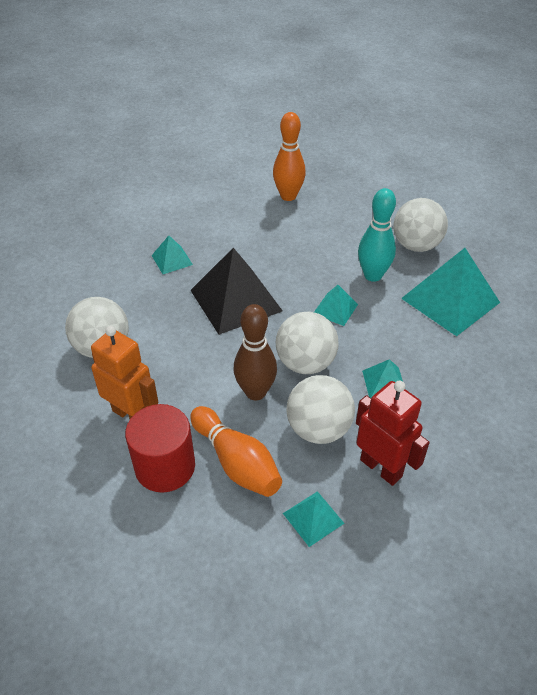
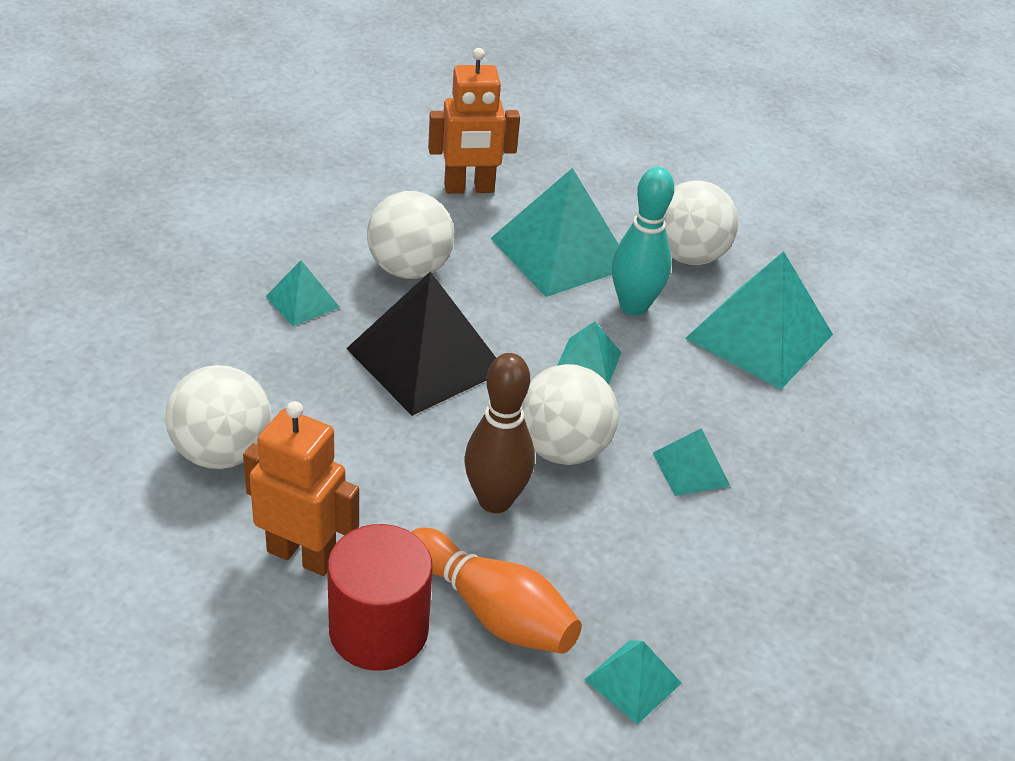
camera: 15 degrees left, 5 degrees down
(288, 196) = (469, 189): orange bowling pin -> orange robot
(318, 429) = (608, 547): white ball -> white ball (409, 269)
(335, 239) = (561, 253): none -> turquoise pyramid
(381, 468) = (717, 595): red robot -> none

